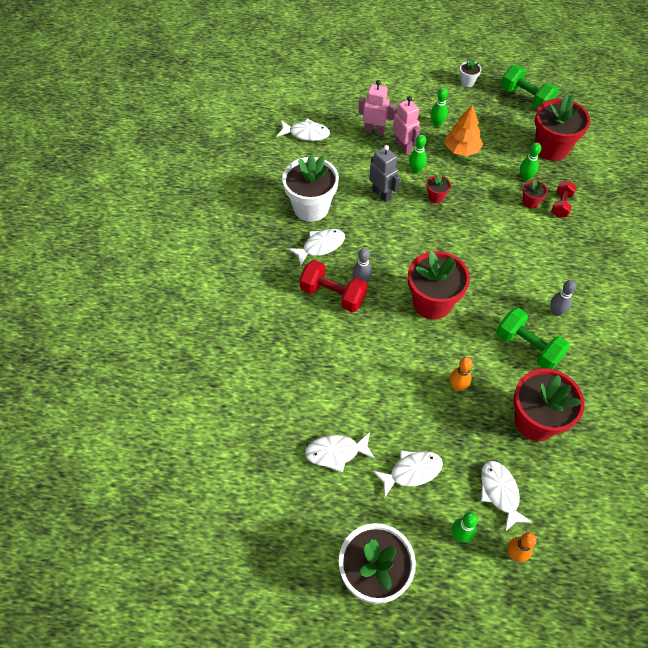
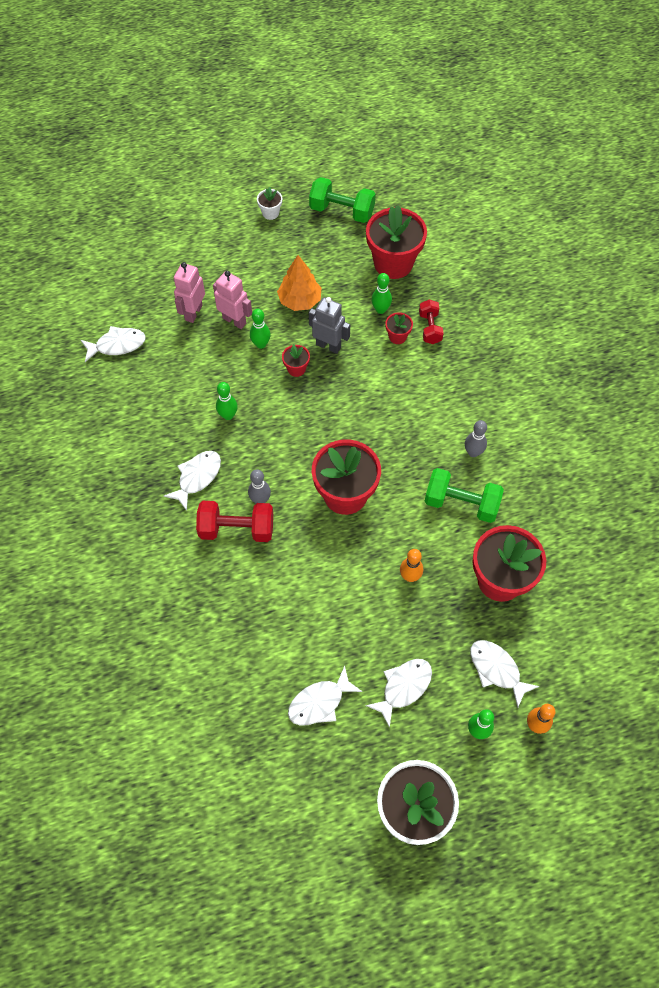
camera: 25 degrees left, 5 degrees up
(311, 207) = (165, 435): white flower pot -> none
(374, 131) = (193, 313): pink robot -> pink robot turned 60 degrees counterclockwise
(381, 194) = (236, 388): grey robot -> grey robot (328, 346)
(437, 124) = (259, 278): green bowling pin -> green bowling pin (228, 415)

